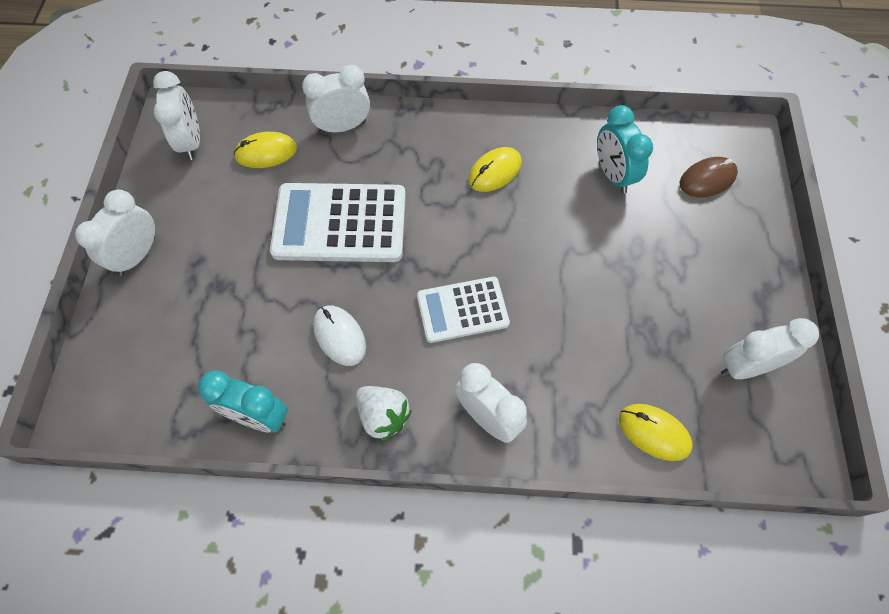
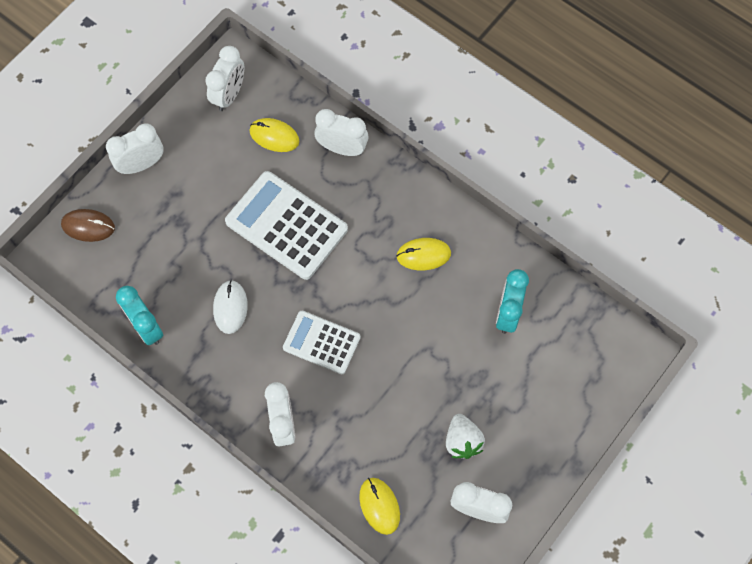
camera: 35 degrees right, 5 degrees up
(383, 416) = (220, 378): white strawberry -> white strawberry (462, 441)
(707, 179) = (576, 363): brown mouse -> brown mouse (88, 226)

